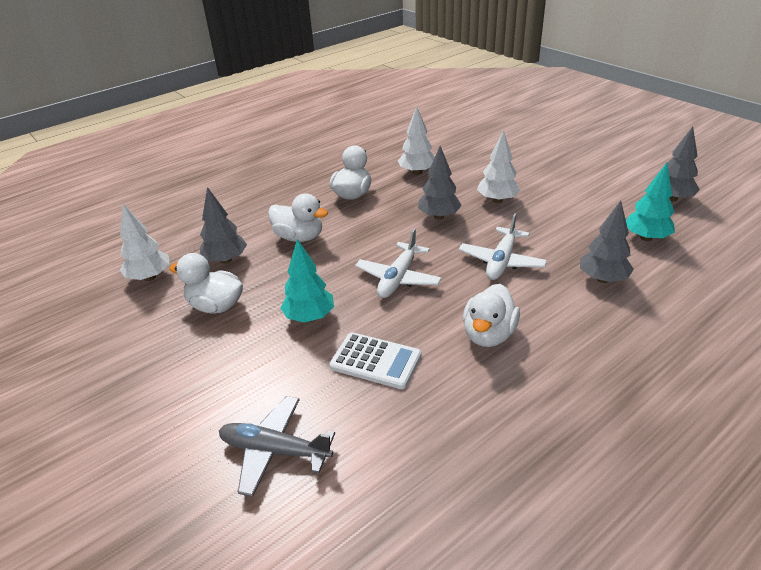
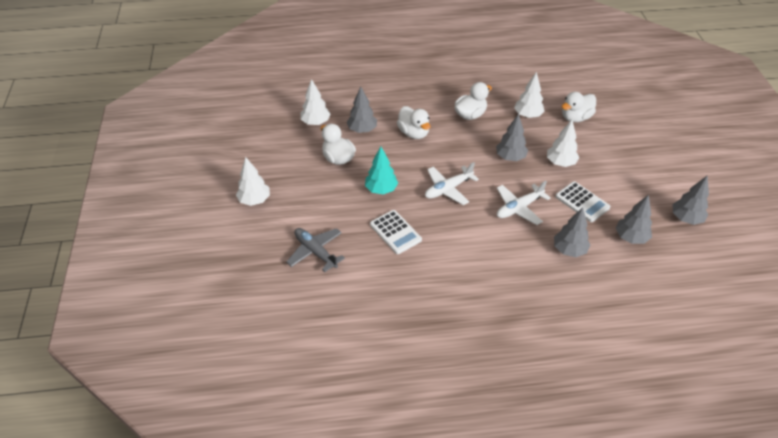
camera: 30 degrees right, 10 degrees up
(112, 423) = (254, 200): none -> white tree
(488, 334) = (467, 248): white duck -> white duck (575, 117)
(560, 226) = (582, 202): none -> white calculator
(646, 238) = (631, 238): turquoise tree -> grey tree

